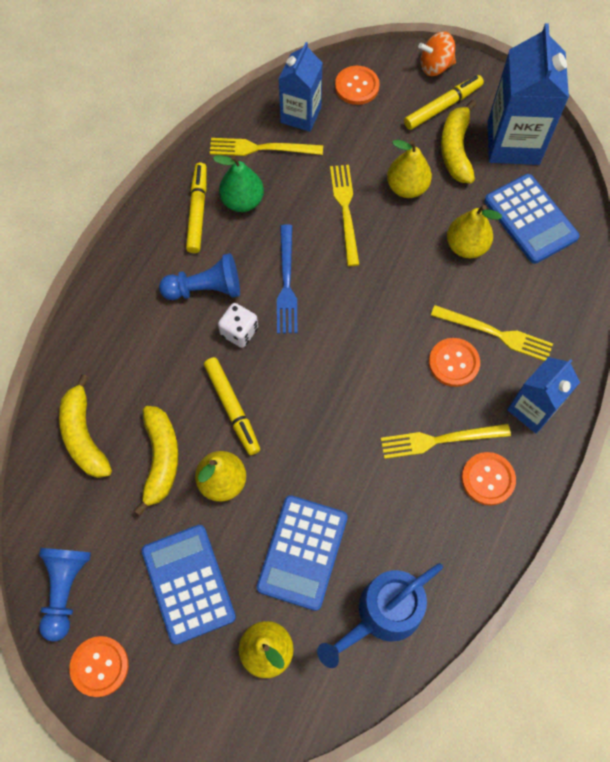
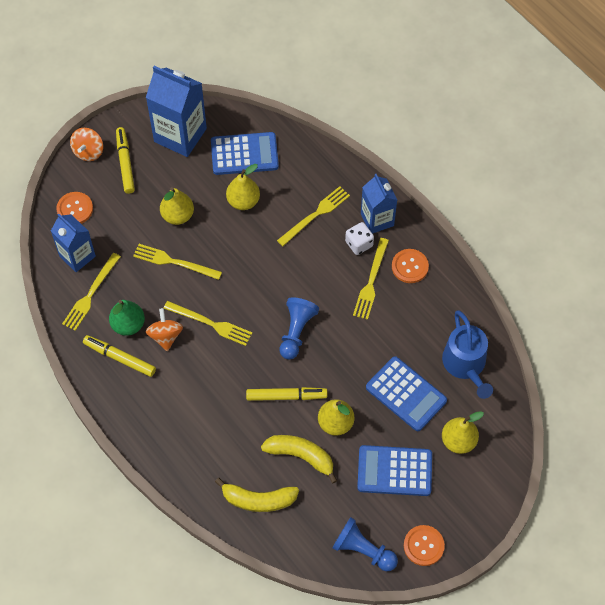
camera: 65 degrees left, 5 degrees down
(205, 289) = (186, 377): blue pawn -> blue pawn (296, 332)
(239, 332) = (232, 369): white dice -> white dice (359, 244)
(247, 244) = (165, 336): none -> orange spinning top
(286, 283) = (210, 323): blue fork -> yellow fork
(453, 363) = (323, 249): orange button -> none
(456, 149) = (165, 172): yellow banana -> none

